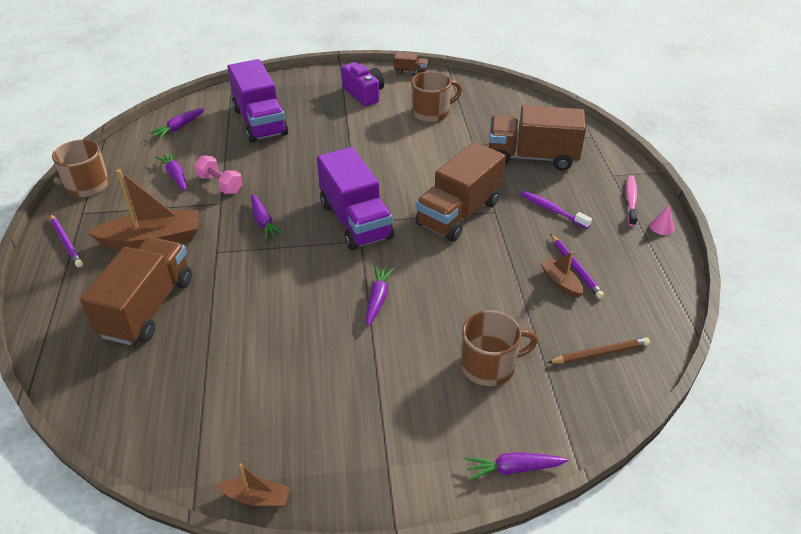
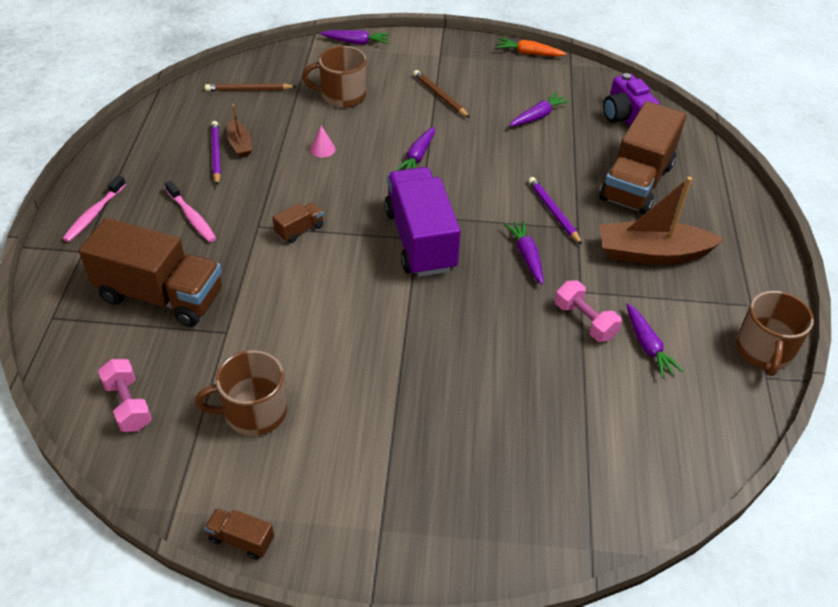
camera: 170 degrees left, 5 degrees up
(66, 242) = (751, 266): purple pencil -> purple pencil (553, 212)
(179, 127) = (666, 450): purple carrot -> purple carrot (538, 116)
(257, 498) = (529, 53): brown boat -> orange carrot
(260, 122) = (534, 440): purple truck -> none
(364, 94) = (349, 484): purple camera -> purple camera (626, 117)
(372, 388) = (440, 96): none -> brown pencil
(458, 213) = (299, 230): brown truck -> brown truck, size x0.42
(506, 106) = (128, 405): none -> pink dumbbell
(552, 210) = (192, 217): purple toothbrush -> pink toothbrush
(662, 227) = (92, 179): pink cone -> pink cone (322, 149)

